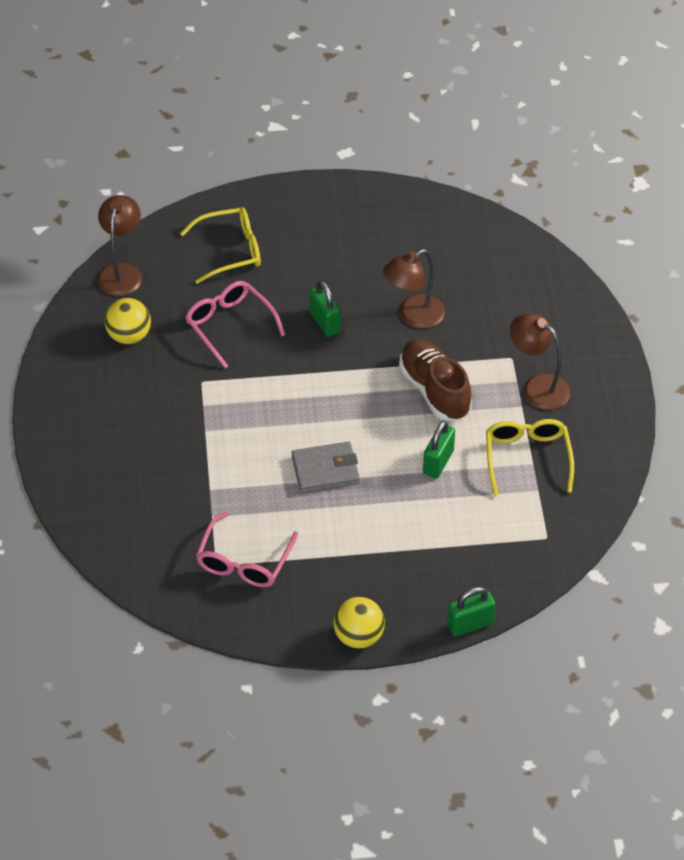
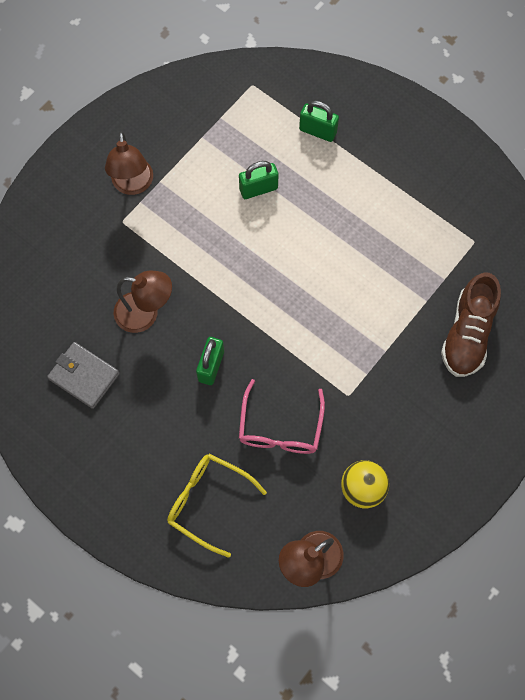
camera: 135 degrees left, 20 degrees up
(244, 561) = (454, 228): pink glasses -> none
(325, 470) = (336, 247): grey wallet -> grey wallet (84, 376)
(358, 636) = (432, 120): yellow ball -> none
(434, 390) = (200, 242): brown shoe -> brown shoe (467, 334)
(470, 624) = (359, 73): green padlock -> green padlock (317, 131)
(527, 458) = (201, 143): yellow glasses -> none

